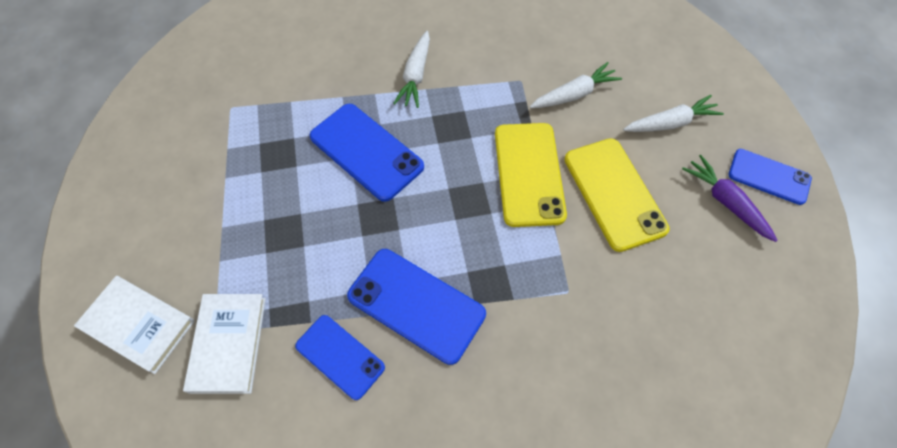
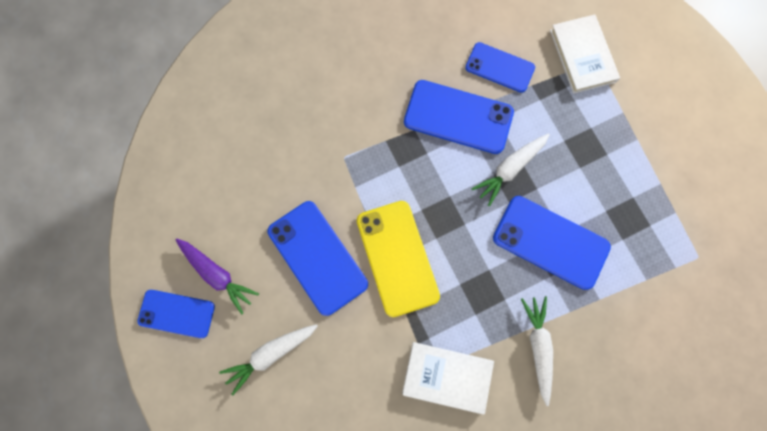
camera: 165 degrees right, 15 degrees up
(138, 325) = (653, 52): white book -> white book (447, 377)
(574, 94) = (371, 366): white carrot -> white carrot (509, 169)
(614, 193) = (317, 257): yellow phone -> blue phone

